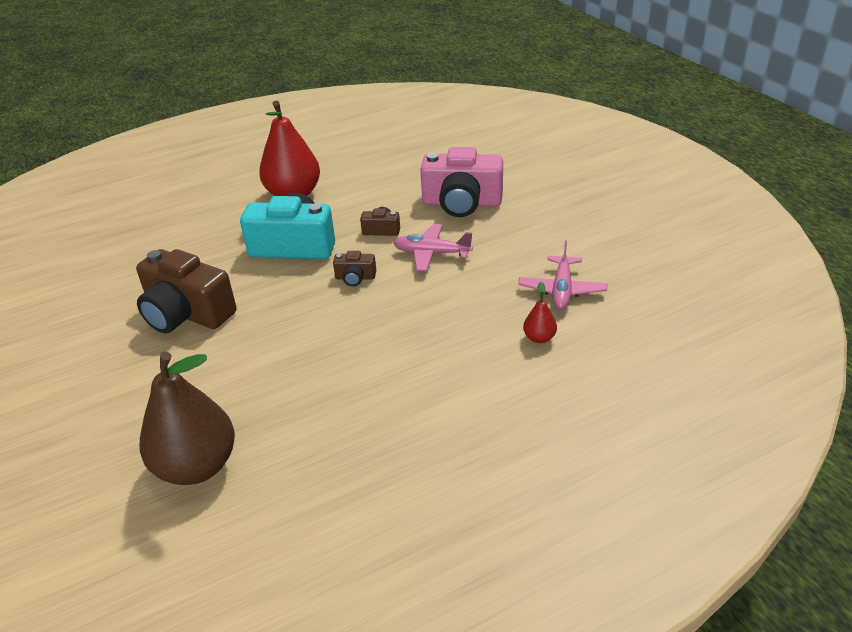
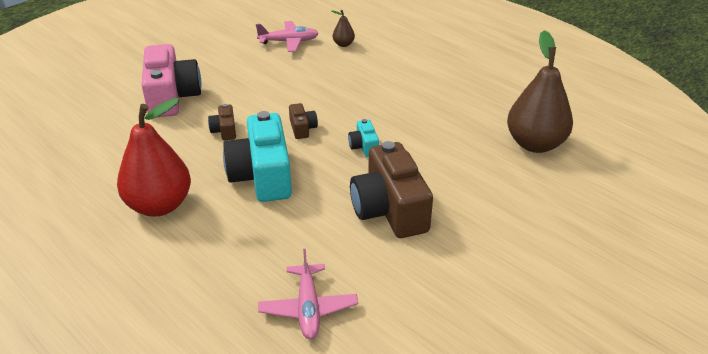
camera: 110 degrees left, 0 degrees up
(186, 314) = (389, 209): brown camera -> brown camera turned 150 degrees clockwise
(295, 315) = (364, 146): none -> turquoise camera
(432, 254) = (257, 98): pink plane -> pink plane (308, 308)
(539, 338) = (343, 44): red pear -> brown pear

